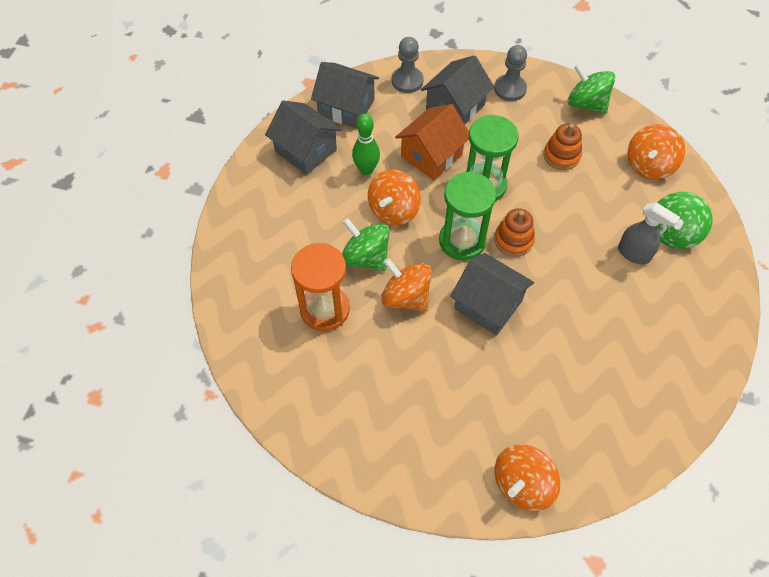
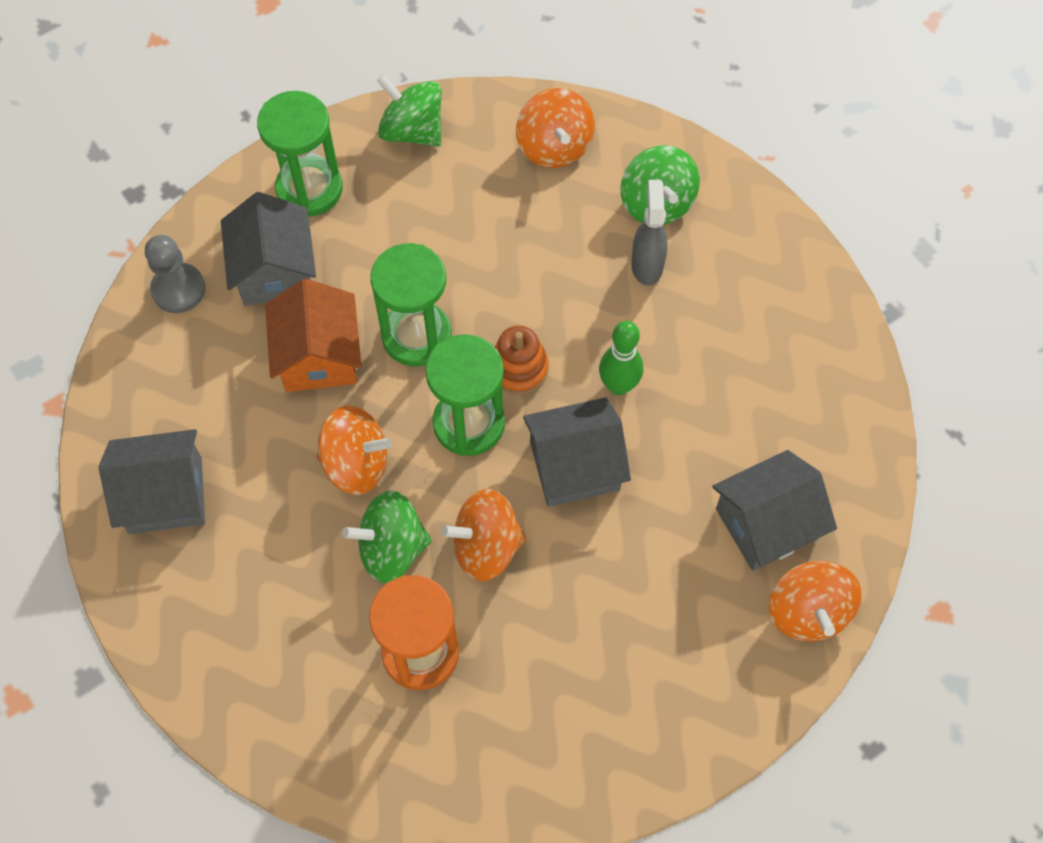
camera: 50 degrees left, 5 degrees up
(346, 107) = (146, 393): grey house -> grey house (766, 523)
(366, 170) = (267, 447): green bowling pin -> green bowling pin (618, 385)
(393, 210) = (356, 464): orange spinning top -> orange spinning top turned 60 degrees counterclockwise
(510, 89) = (309, 189): grey pawn -> green hourglass
(561, 156) = (456, 220): orange stacking toy -> none
(586, 104) = (412, 130): green spinning top -> green spinning top turned 45 degrees clockwise
(634, 254) = (647, 264): grey spray bottle -> grey spray bottle turned 75 degrees counterclockwise

